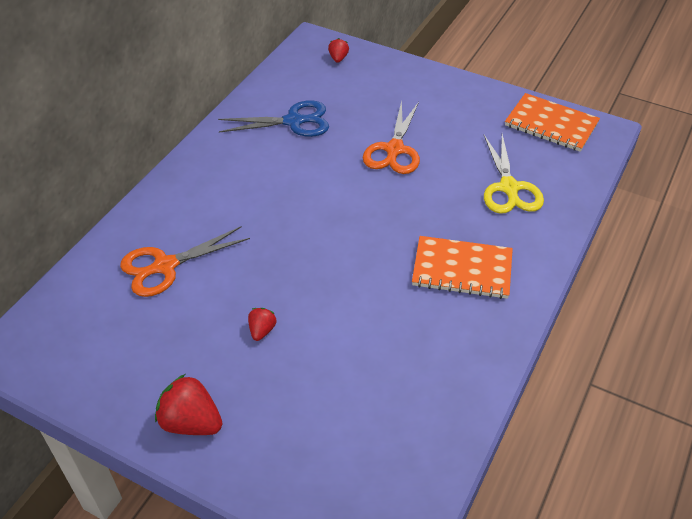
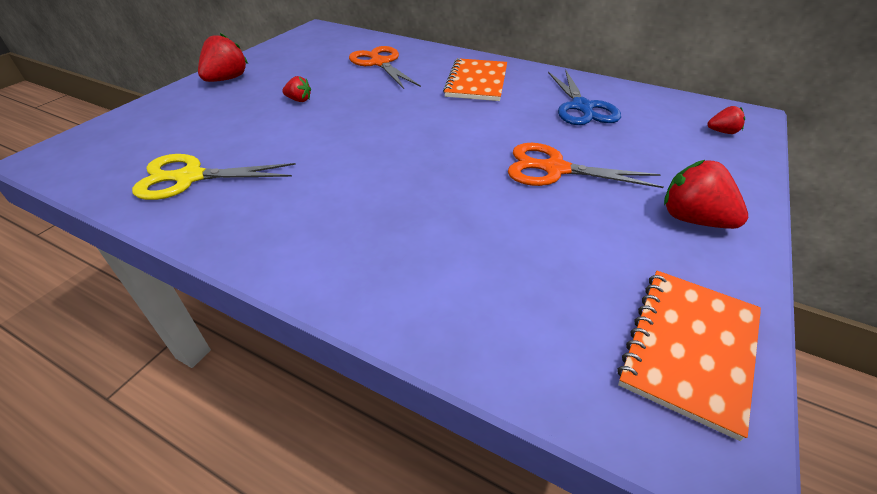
camera: 90 degrees right, 5 degrees down
(447, 98) = (693, 219): none -> red strawberry
(462, 269) = (340, 212): orange notebook -> orange notebook (476, 82)
(509, 188) = (495, 269): yellow scissors -> yellow scissors (189, 177)

